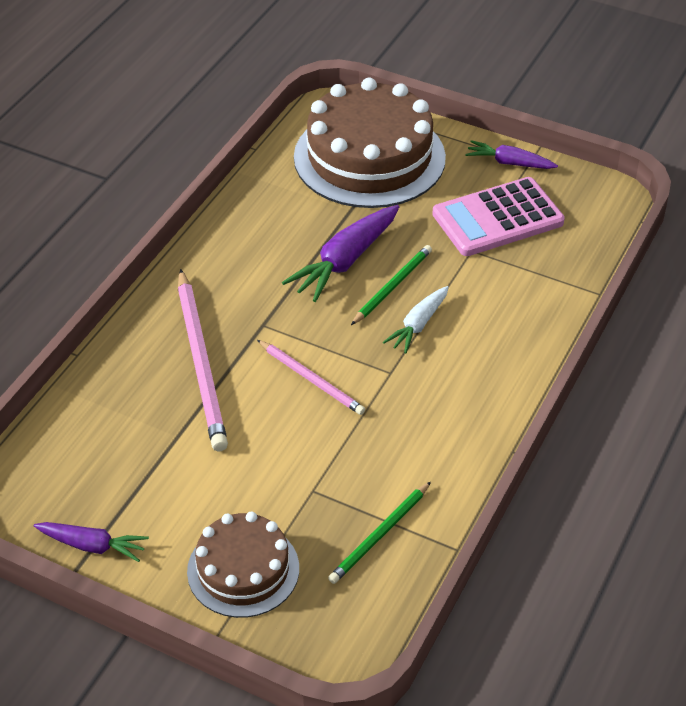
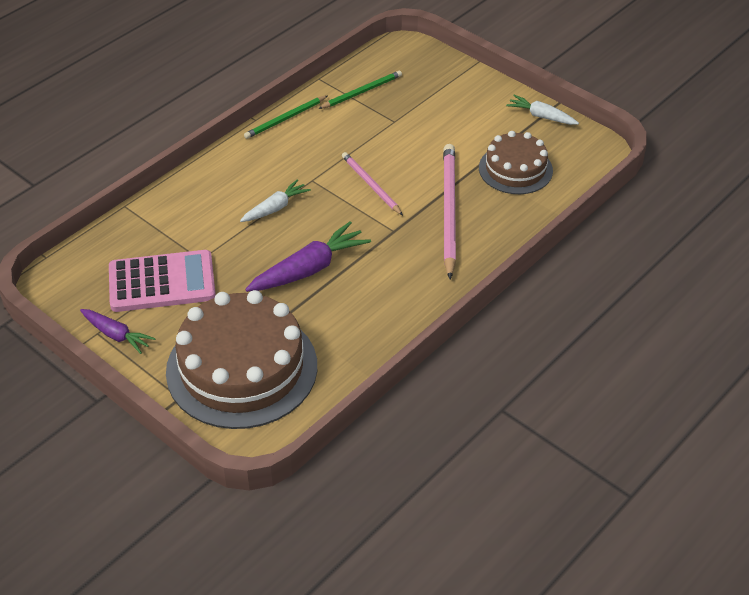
camera: 165 degrees left, 0 degrees up
(93, 546) = (541, 116): purple carrot -> white carrot
(243, 569) = (450, 90): brown cake -> brown cake (515, 169)
(392, 286) = (280, 241): green pencil -> green pencil (285, 119)

